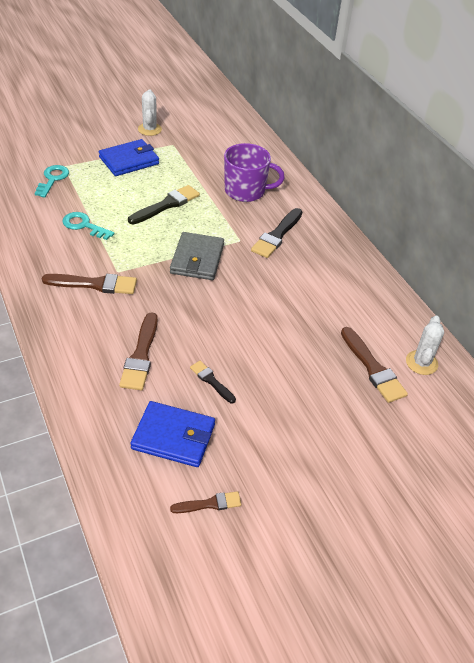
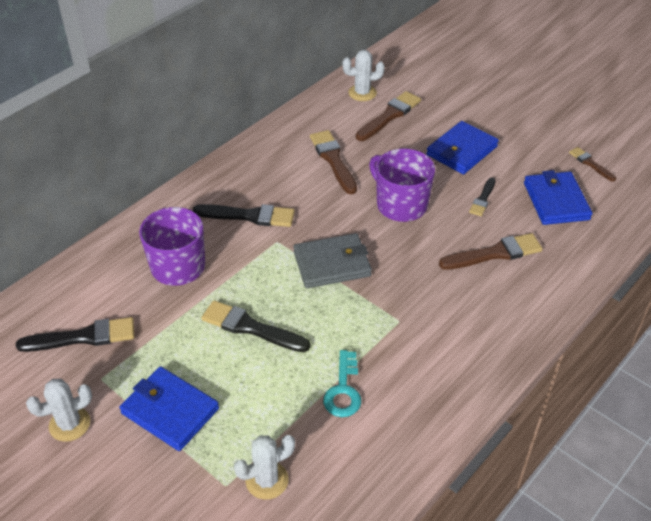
camera: 110 degrees left, 0 degrees up
(52, 179) = (267, 480): turquoise key -> white cactus
(94, 284) = (433, 330): brown brush -> brown brush (333, 160)
(209, 145) = (83, 337): none -> black brush
(238, 322) = (400, 205): none -> purple mug
(289, 399) = (462, 151): none -> blue wallet

